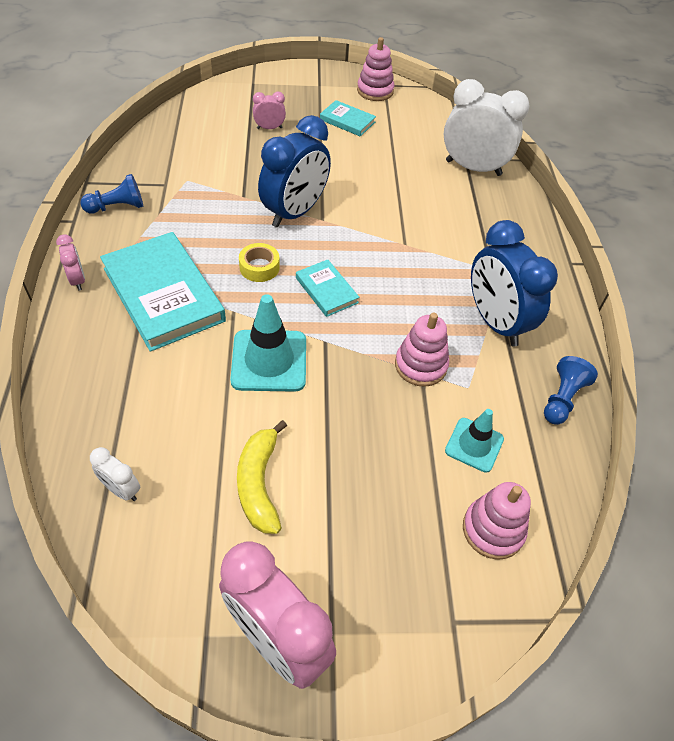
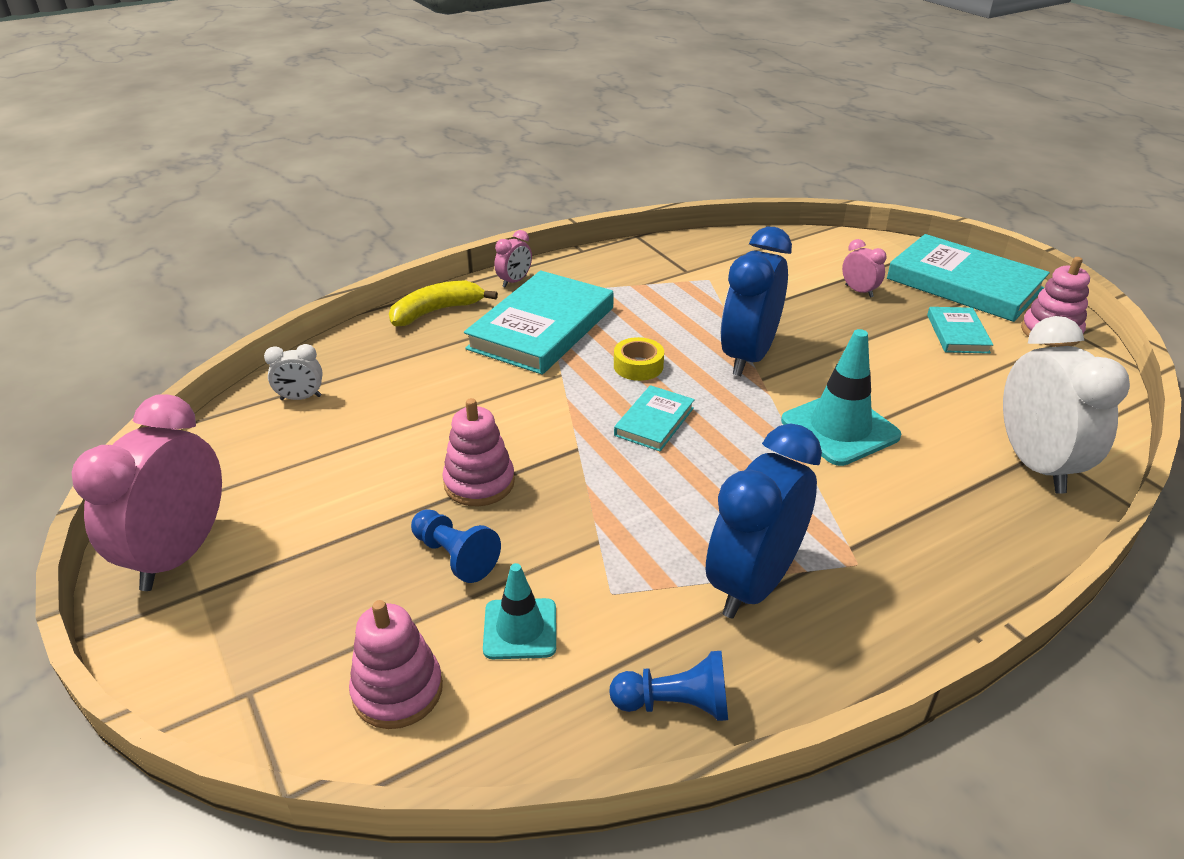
camera: 65 degrees right, 15 degrees down
(117, 207) = (624, 261): blue pawn -> blue pawn (455, 556)
(121, 490) = (301, 398): white clock -> white clock turned 105 degrees counterclockwise
(259, 483) = (354, 474): yellow banana -> yellow banana (436, 311)
(269, 361) = (515, 421): turquoise traffic cone -> turquoise traffic cone (840, 428)
(295, 212) = (748, 357): blue clock -> blue clock turned 105 degrees clockwise
(302, 87) = (964, 284): none -> turquoise book
(420, 365) = (609, 536): pink stacking toy -> pink stacking toy (479, 483)

